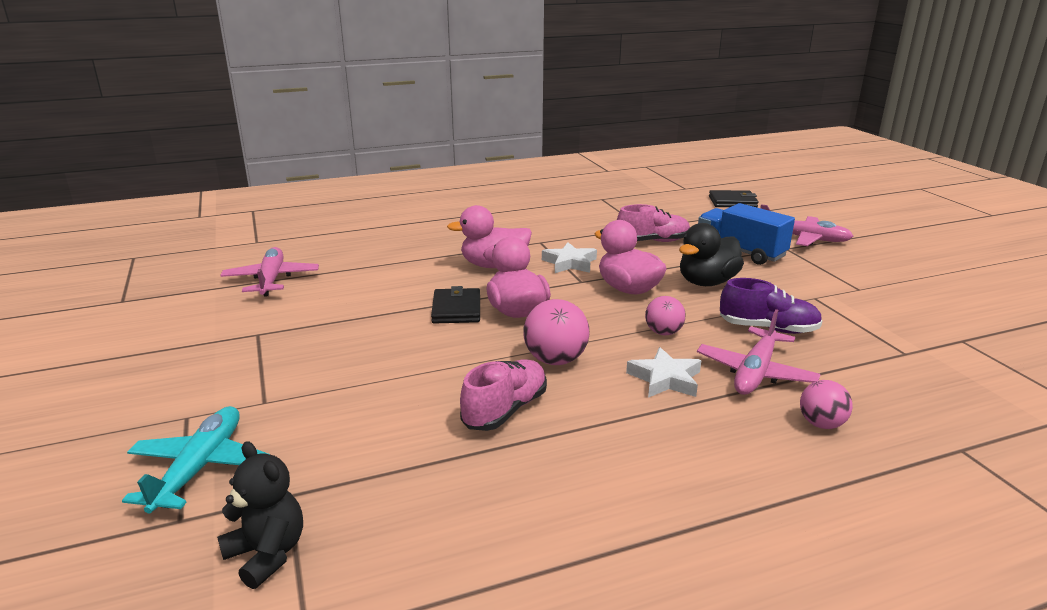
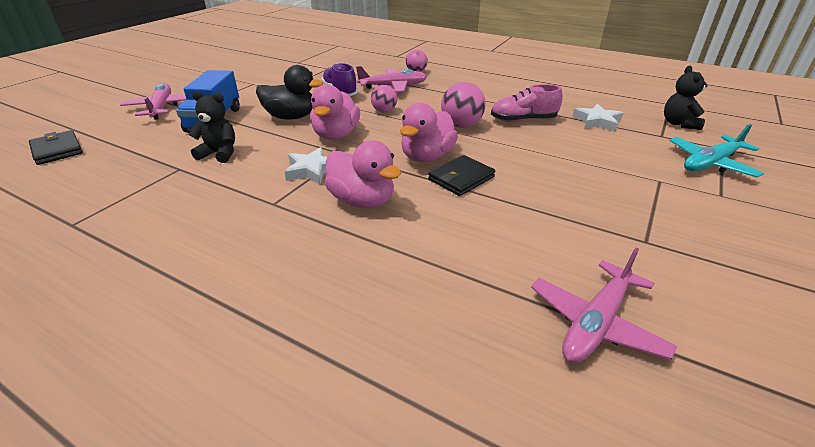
camera: 130 degrees left, 10 degrees up
(653, 241) = (219, 153): pink shoe -> black teddy bear
(665, 379) = (432, 99): white star -> white star (597, 121)

